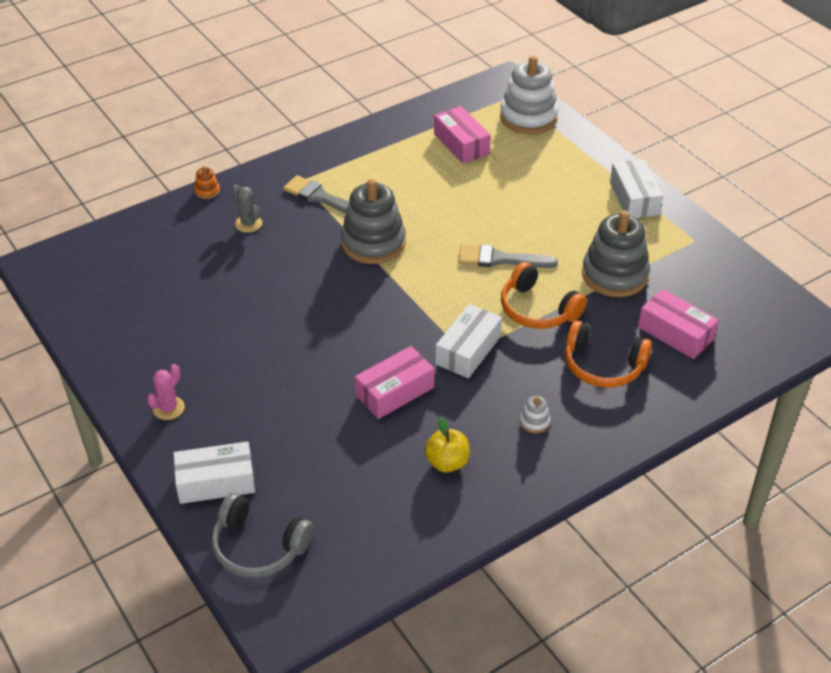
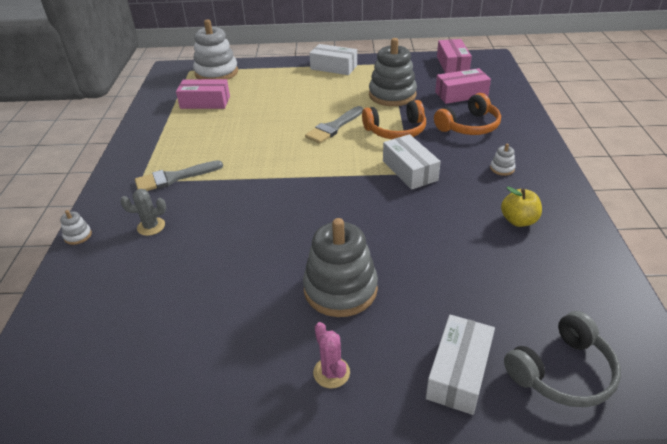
camera: 55 degrees left, 5 degrees down
(207, 191) = (78, 236): orange stacking toy -> white stacking toy
(373, 243) = (254, 172): grey stacking toy -> grey stacking toy (340, 289)
(395, 391) = (424, 219): pink box -> pink box (452, 64)

